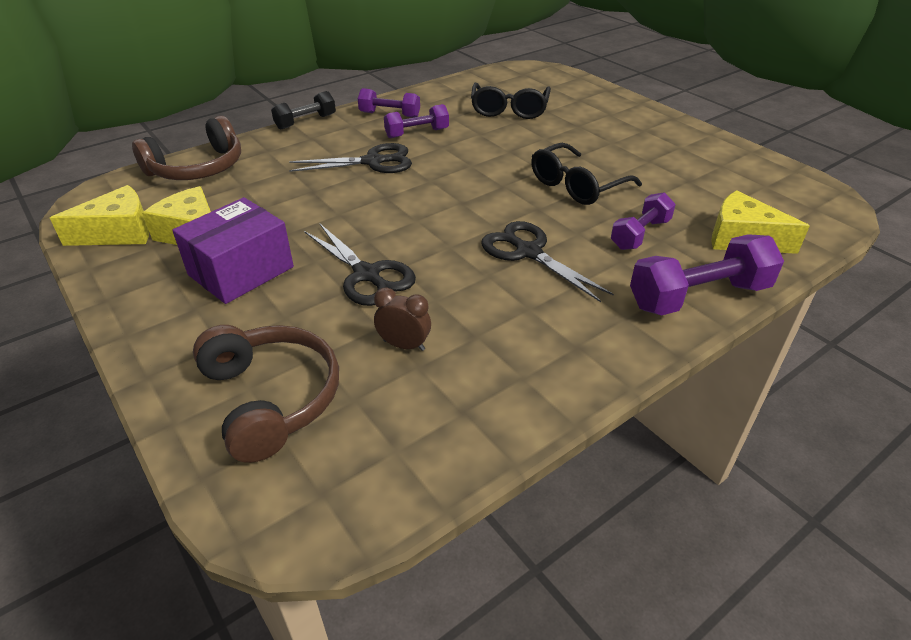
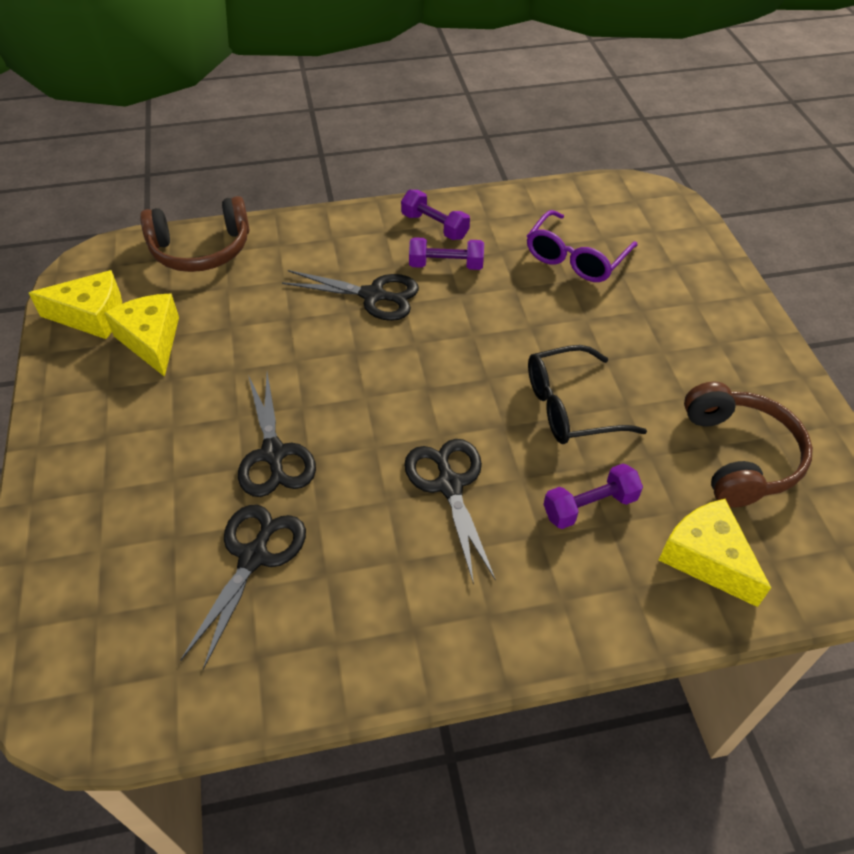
camera: 25 degrees right, 10 degrees up
(241, 271) = (167, 405): purple box -> none
(271, 398) = (110, 569): brown headphones -> brown headphones (739, 456)
(305, 122) = (340, 211): black dumbbell -> none
(404, 345) = (254, 557): brown clock -> black scissors
(509, 109) = (576, 258): black glasses -> purple glasses
(698, 296) = (588, 619): purple dumbbell -> none

